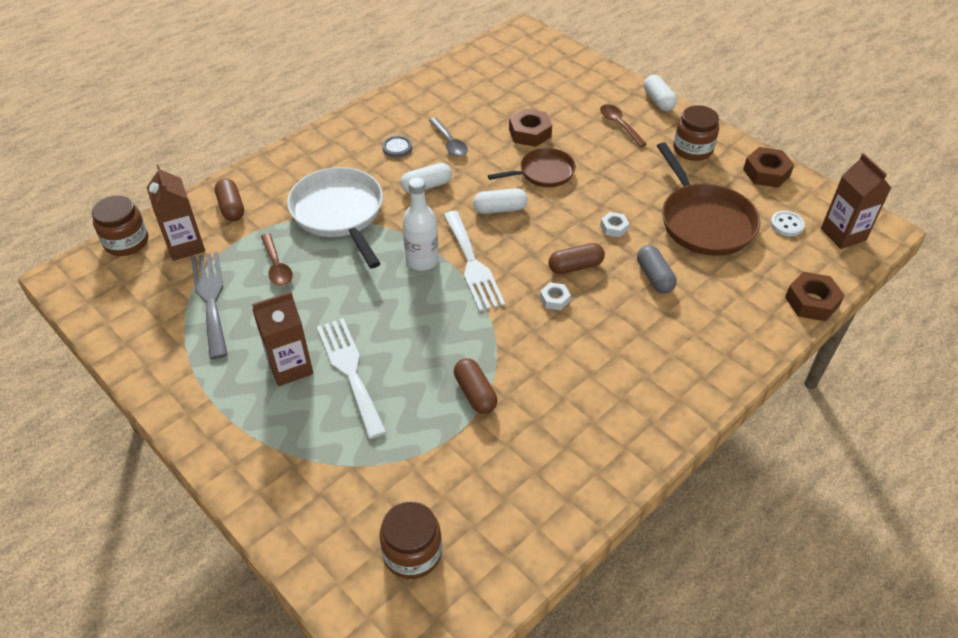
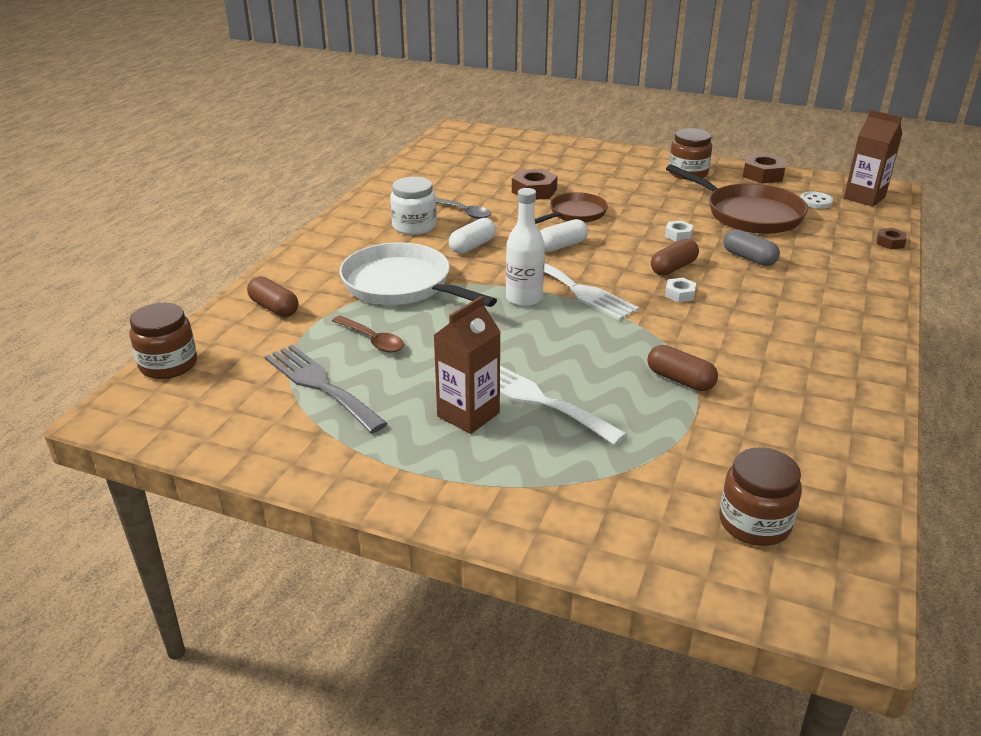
camera: 25 degrees left, 15 degrees down
(186, 245) = (247, 350): brown carton -> none
(397, 148) = (414, 226): grey button -> white jar
(619, 125) = (609, 170): brown spoon -> none
(658, 101) = (625, 150): white capsule -> none
(812, 302) = (890, 243): brown nut -> brown nut, size x0.58

